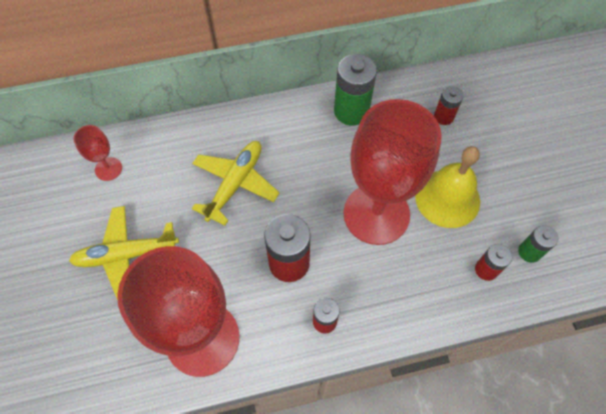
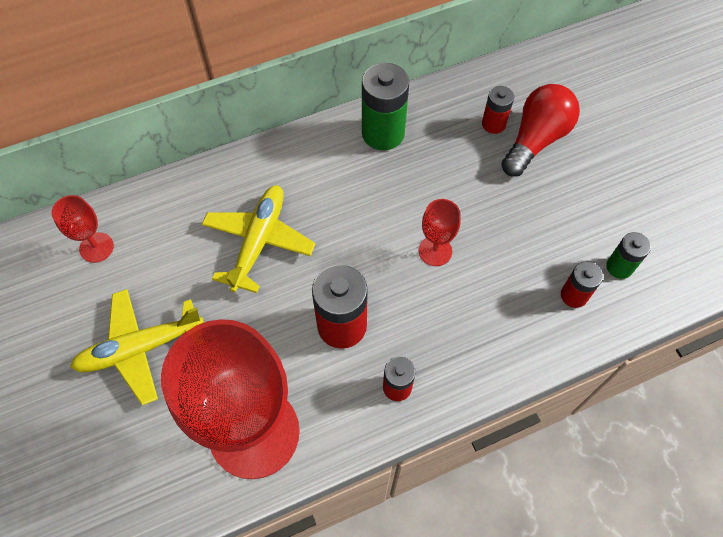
camera: 10 degrees left, 0 degrees up
(376, 214) = (435, 251): red goblet -> red goblet, size x0.42
(447, 198) = (515, 219): yellow bell -> none
(476, 135) = (535, 140): none -> red light bulb

